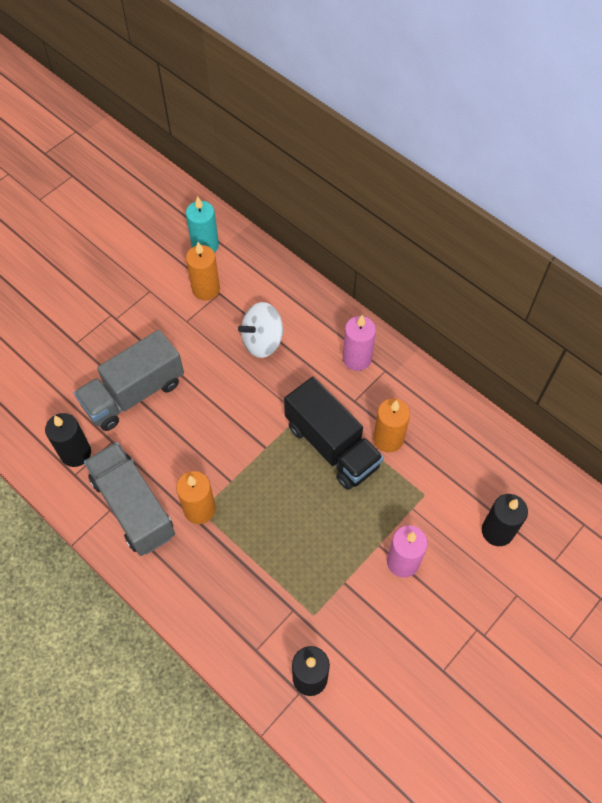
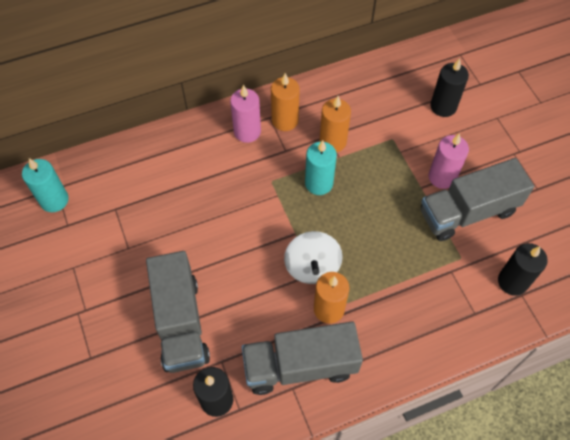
camera: 65 degrees left, 0 degrees up
(206, 289) = (103, 218): orange candle -> orange candle (285, 120)
(262, 341) = (188, 194): white spinning top -> white spinning top (312, 267)
(332, 446) = (319, 183): black truck -> turquoise candle
(372, 603) = (468, 212): none -> grey truck

